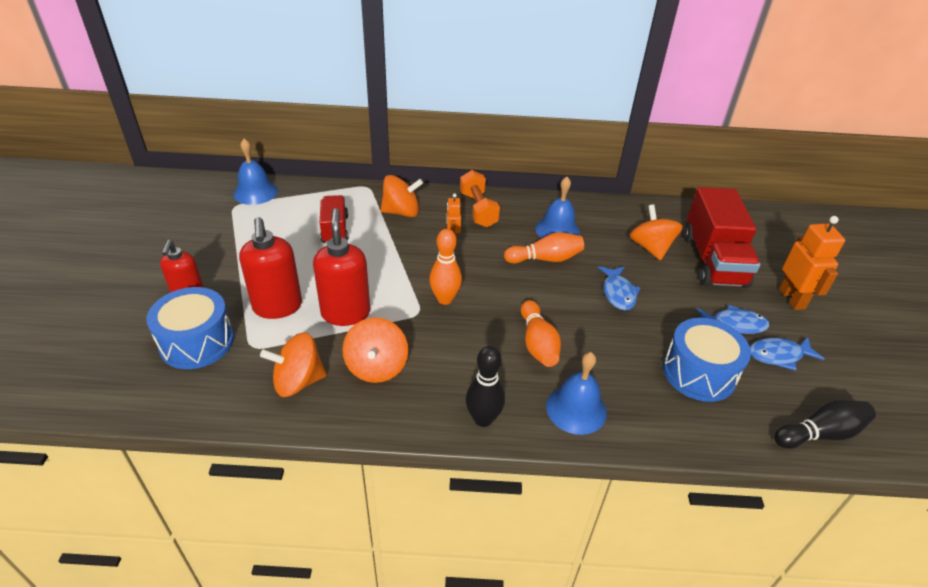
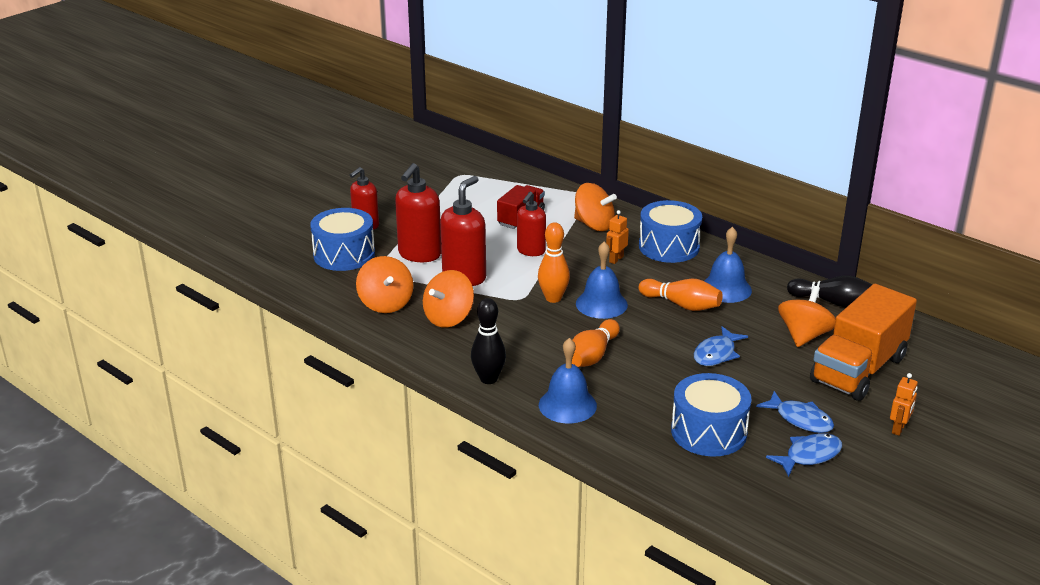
camera: 40 degrees right, 10 degrees down
(255, 192) = (487, 169): blue bell -> blue bell (601, 304)
(298, 381) = (386, 304): orange spinning top -> orange spinning top turned 135 degrees counterclockwise
(376, 259) = (531, 251): none -> red soap dispenser
(478, 210) = (669, 247): orange dumbbell -> blue drum
(713, 260) = (858, 369): red truck -> orange truck
(778, 355) = (809, 455): blue fish -> blue fish turned 120 degrees clockwise
(792, 299) = (899, 429): orange robot -> orange robot, size x0.56
(820, 434) = (760, 513): black bowling pin -> black bowling pin (833, 302)

